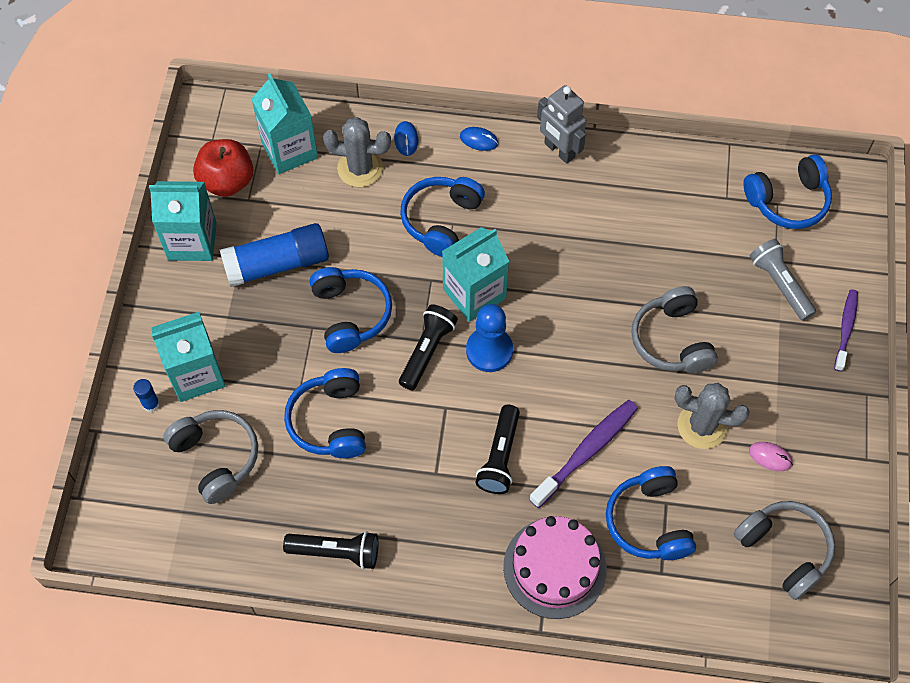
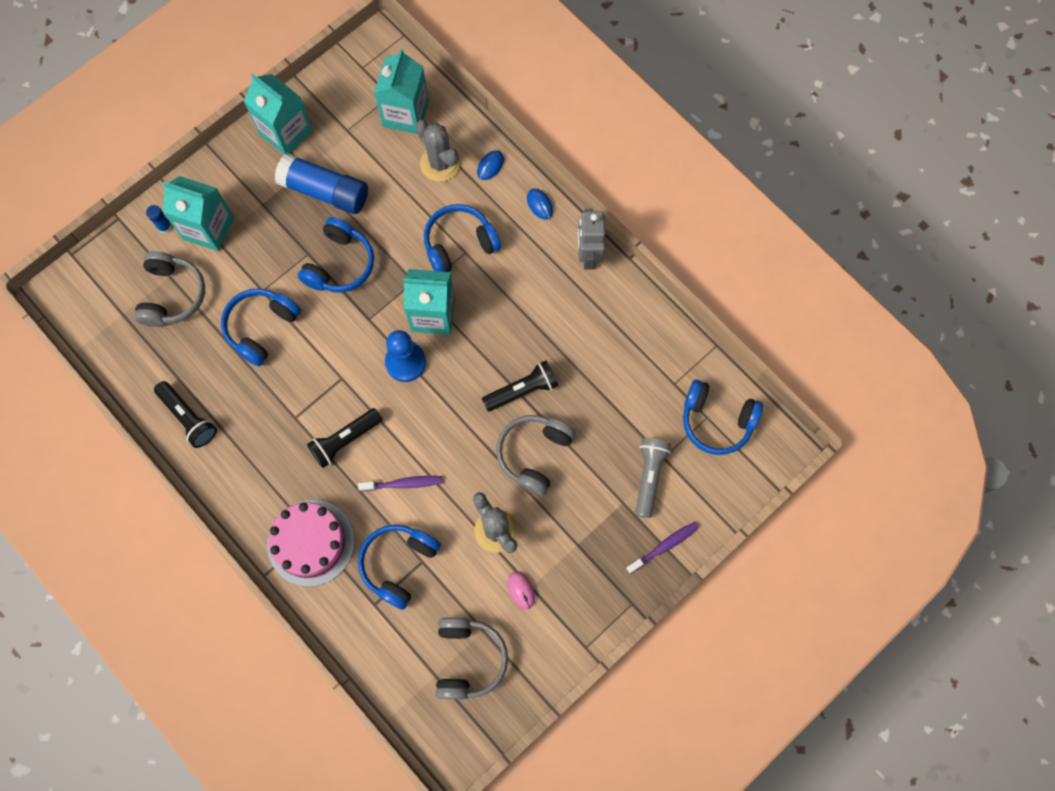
camera: 40 degrees right, 10 degrees up
(227, 181) = (345, 106): red apple -> none
(427, 351) = (365, 330): black flashlight -> black flashlight (522, 390)
(586, 452) = (403, 484): purple toothbrush -> purple toothbrush, size x0.65

